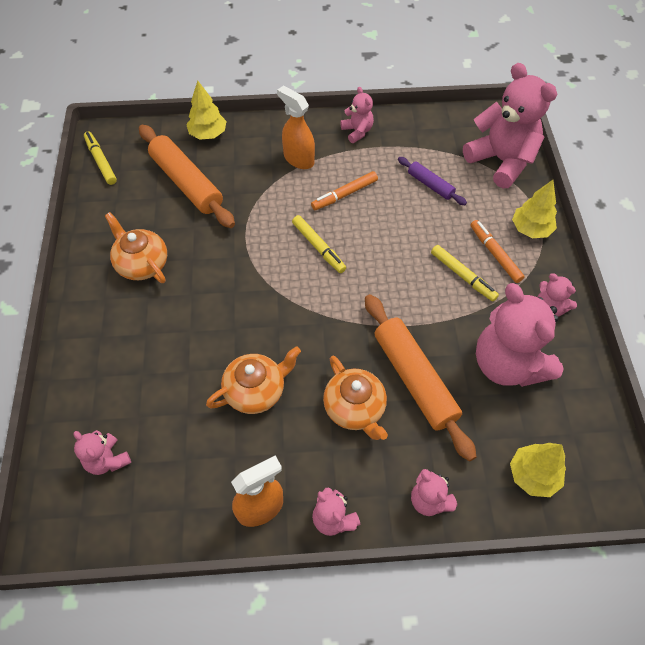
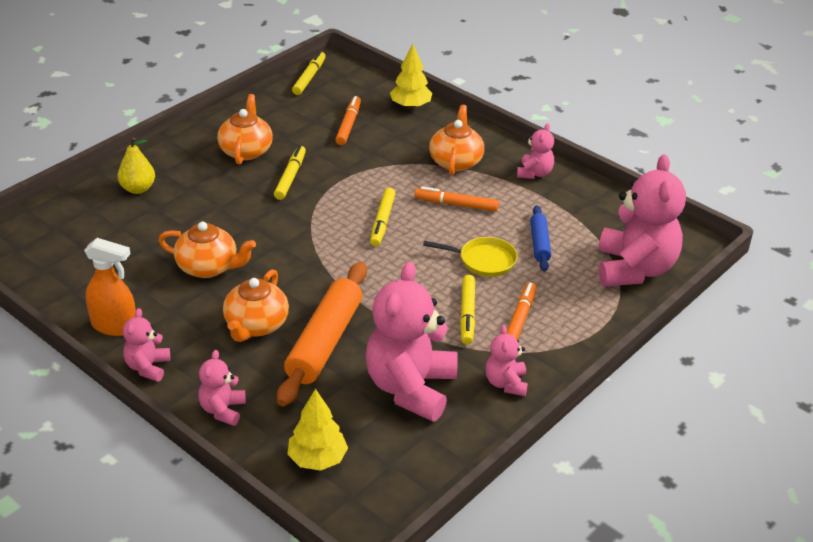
camera: 45 degrees right, 20 degrees down
(104, 368) = (138, 189): none -> yellow pear
(107, 460) = (70, 234): pink teddy bear -> none
(187, 183) = (348, 125): orange rolling pin -> orange marker
(207, 261) = (290, 177): none -> yellow marker
(298, 159) = (456, 161): orange spray bottle -> orange teapot
(417, 226) = (483, 260): none -> yellow pan
(430, 185) = (540, 243): purple rolling pin -> blue rolling pin
(530, 229) = (581, 327): yellow tree -> none

